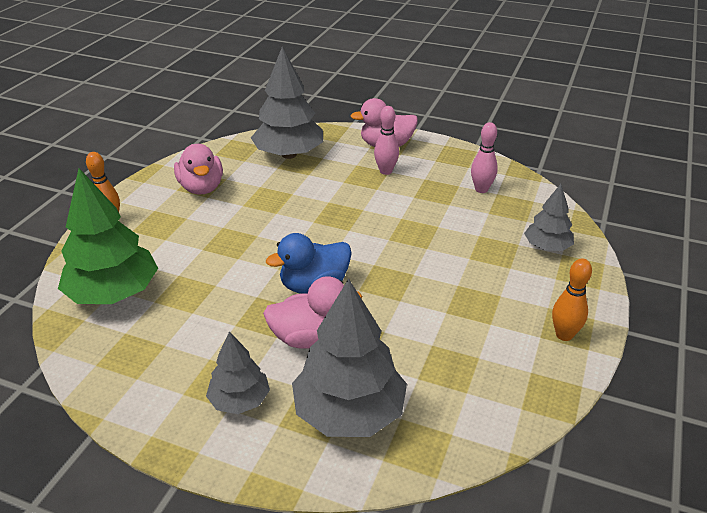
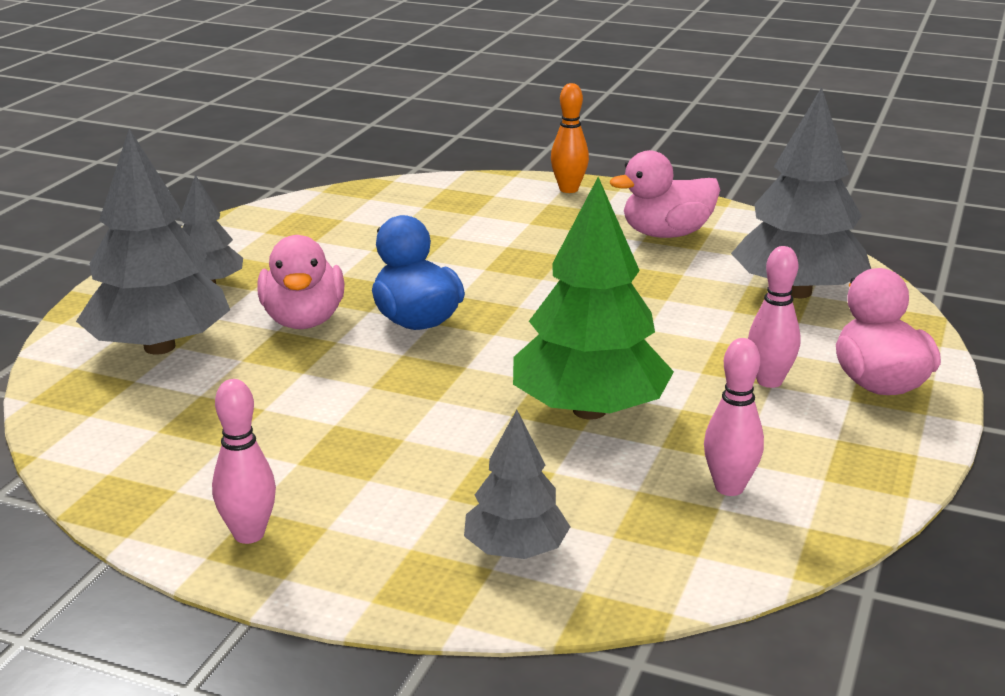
camera: 90 degrees right, 10 degrees down
(114, 293) = (415, 207): green tree -> green tree (589, 410)
(564, 335) = (249, 534): orange bowling pin -> pink bowling pin

